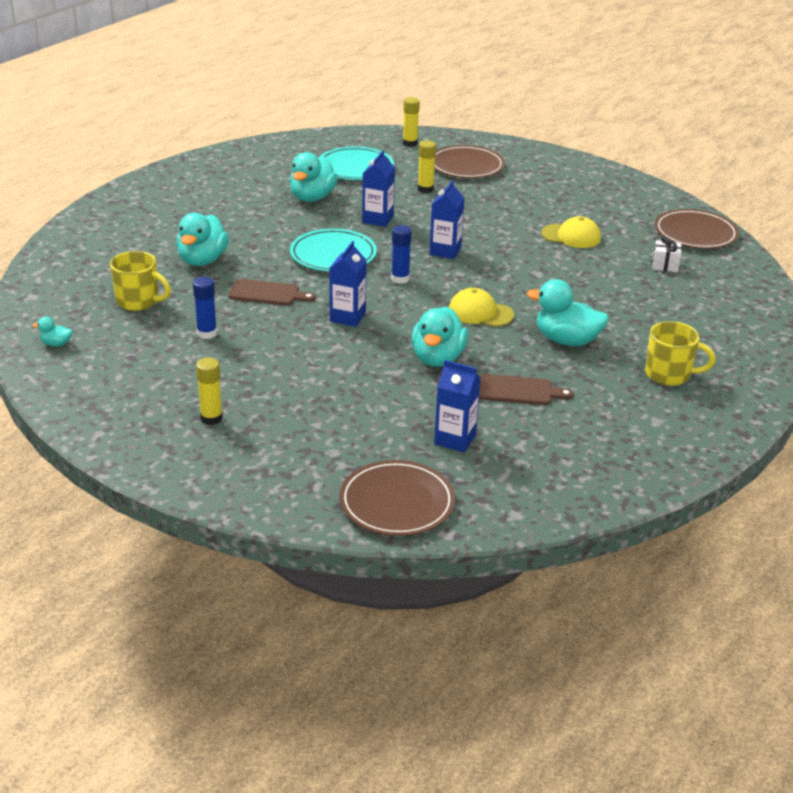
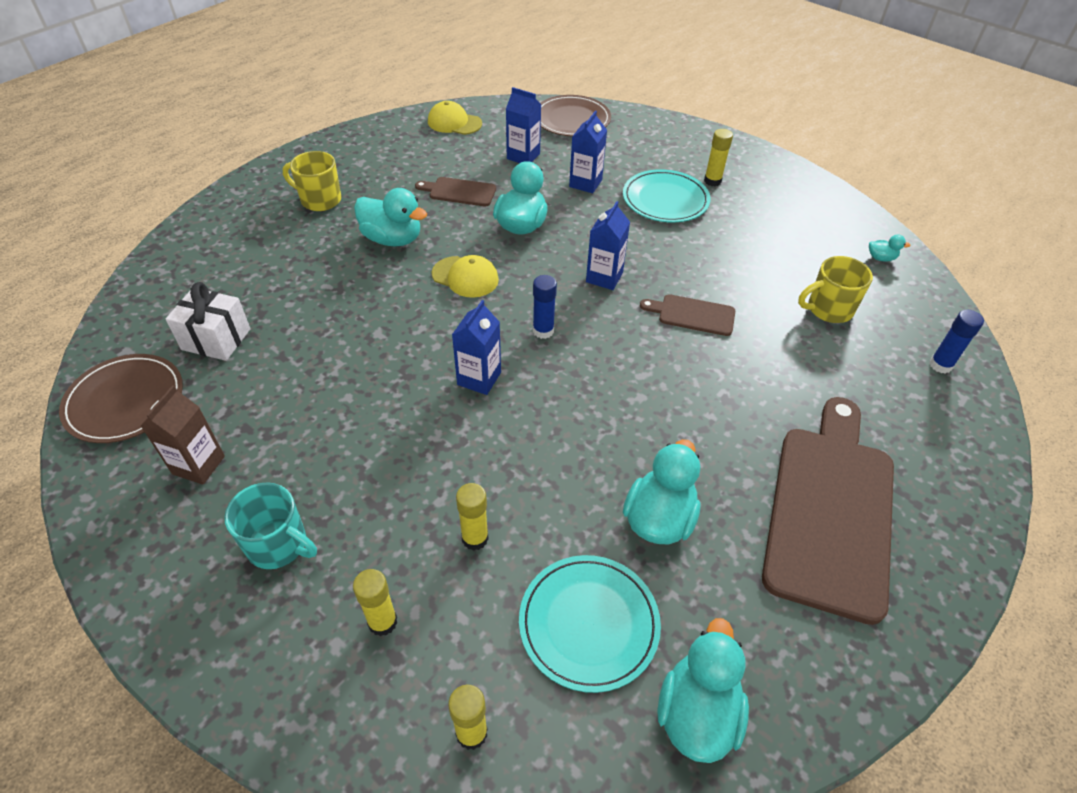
camera: 175 degrees left, 15 degrees up
(139, 301) = (828, 309): yellow mug -> yellow mug turned 45 degrees counterclockwise
(200, 203) = (830, 509): none -> brown cutting board
(202, 260) = (782, 374): turquoise duck -> turquoise duck (697, 713)
(207, 333) = (742, 263): blue glue stick -> blue glue stick (940, 365)
(333, 254) = (622, 378): turquoise plate -> turquoise plate (665, 200)
(377, 219) = (560, 454): blue carton -> blue carton (585, 183)
(466, 166) = (382, 622): brown plate -> yellow glue stick
(540, 185) = (278, 544): none -> turquoise mug
(571, 236) = (300, 402): yellow cap -> yellow cap (454, 123)
(615, 209) = (198, 465): none -> brown carton
(665, 265) = (216, 339): white gift -> white gift, size x1.66

